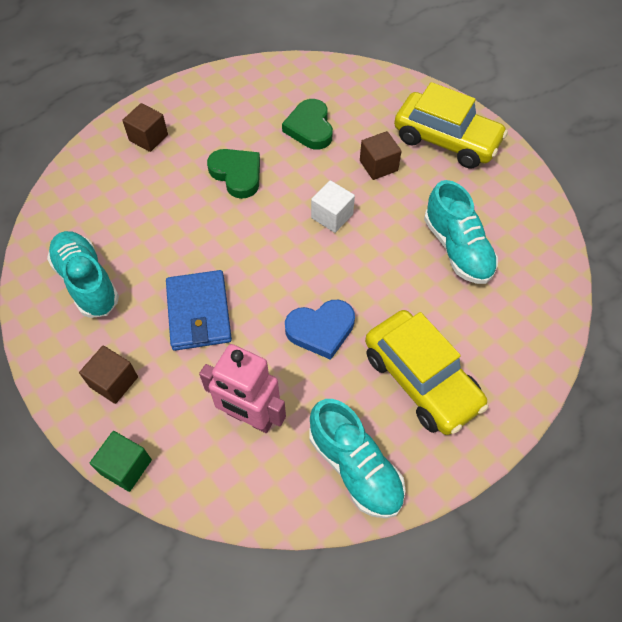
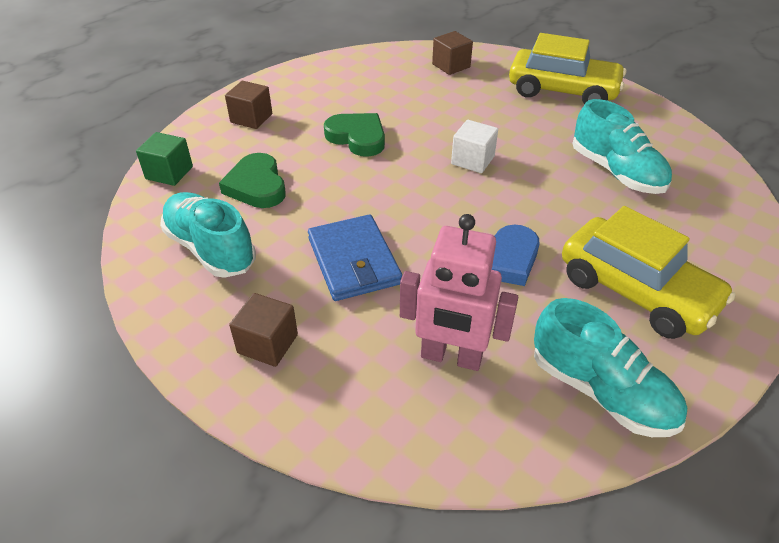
camera: 10 degrees left, 15 degrees down
(126, 467) = (308, 436): green cube -> green cube (169, 173)
(310, 128) = (421, 95): green heart -> green heart (256, 186)
(378, 165) = (504, 116): brown cube -> brown cube (451, 66)

